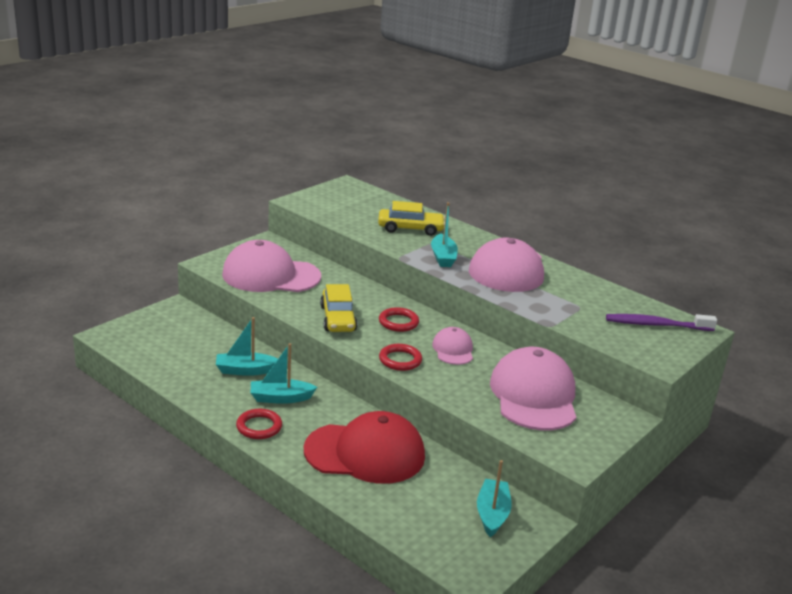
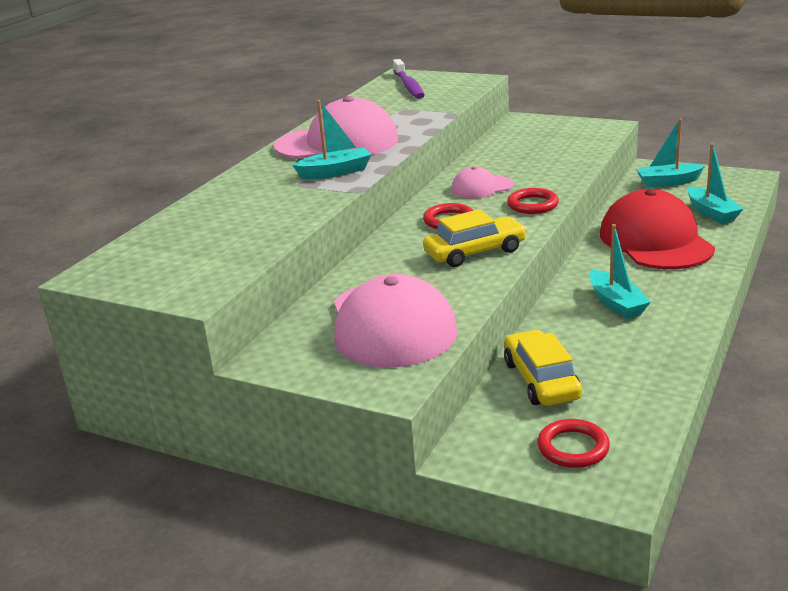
camera: 100 degrees left, 0 degrees up
(245, 370) = (584, 341): turquoise boat -> turquoise boat (711, 213)
(259, 427) = (685, 300): red ring -> red ring (573, 448)
(410, 229) = (256, 202): yellow car -> yellow car (541, 380)
(533, 395) = (529, 148): pink cap -> none

